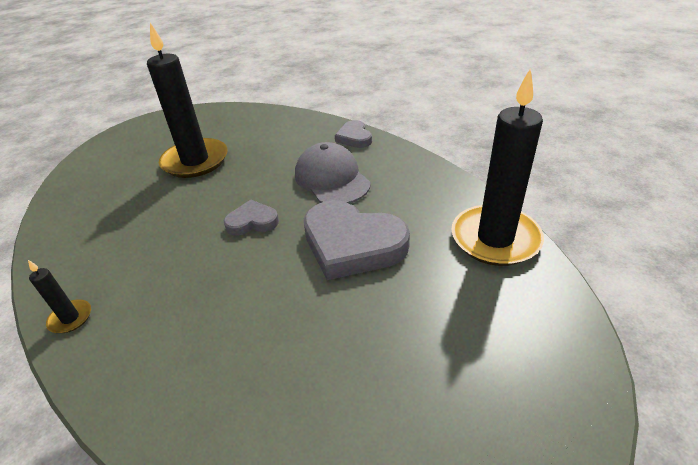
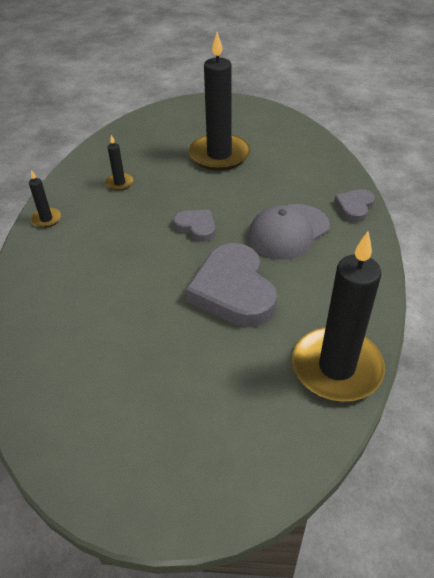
camera: 45 degrees right, 5 degrees up
(120, 235) = (119, 183): none -> black candle
(332, 179) = (288, 231): grey cap -> grey cap turned 150 degrees counterclockwise

